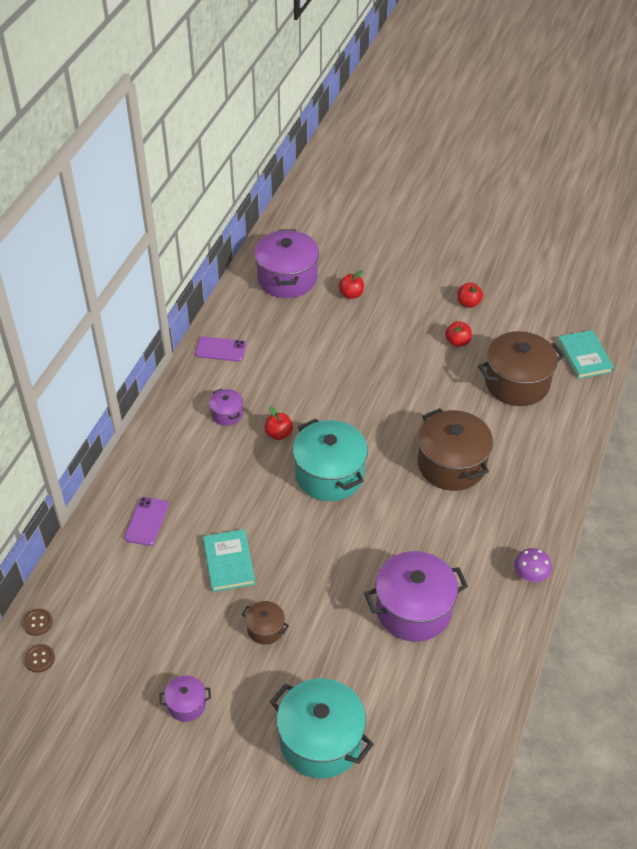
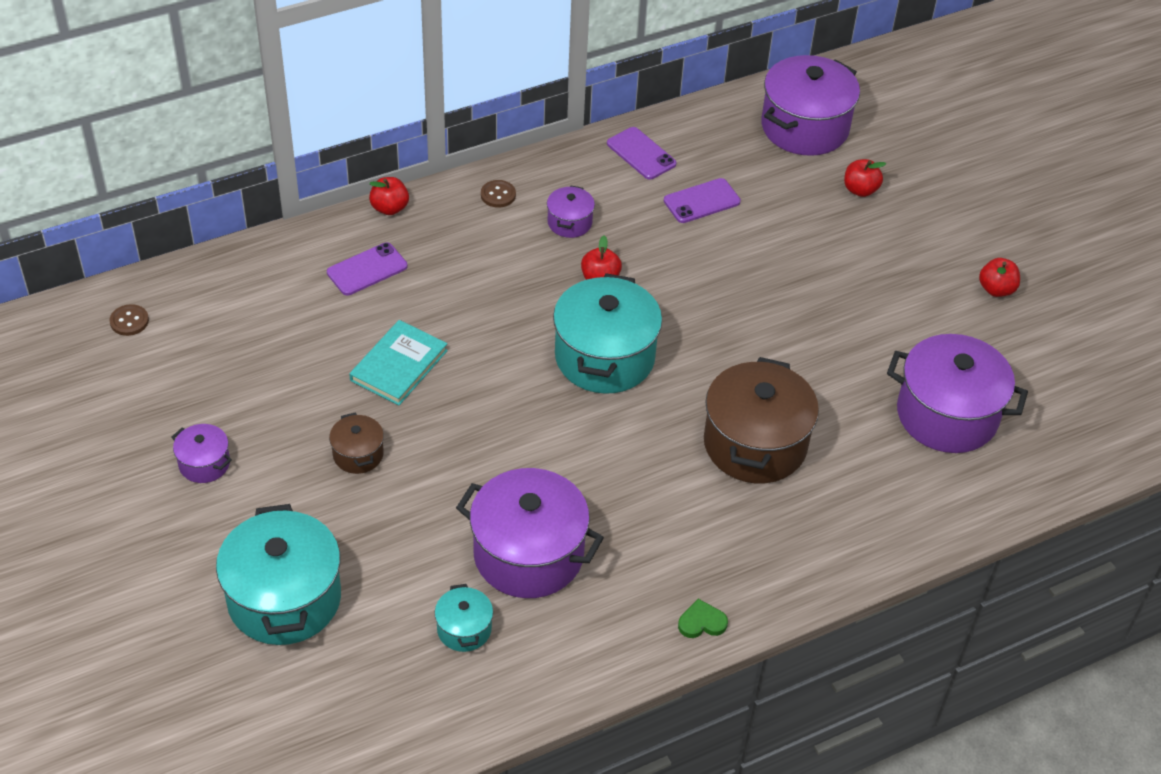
camera: 40 degrees right, 0 degrees up
(38, 623) = (164, 288): brown button -> brown button (498, 195)
(281, 354) = (701, 201): none -> purple phone
(429, 676) = (464, 629): none -> turquoise pot
(457, 342) = (928, 322): red apple -> red apple (389, 208)
(517, 383) = (947, 415): brown pot -> purple pot
(530, 575) = (701, 622): purple mushroom -> green heart
(584, 356) = (1076, 445): turquoise book -> none

